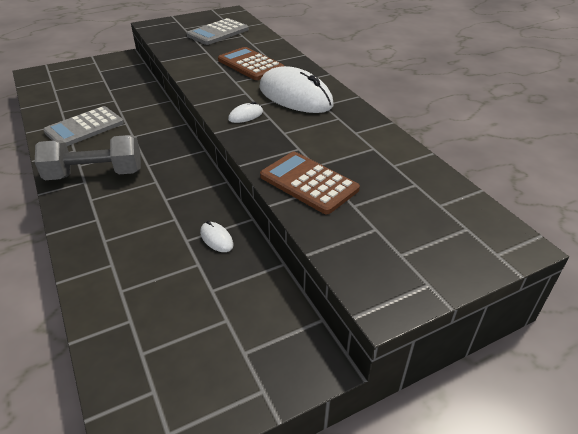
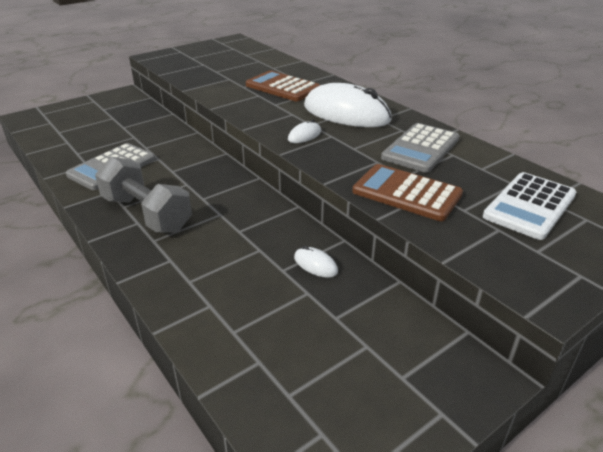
camera: 10 degrees left, 5 degrees down
(95, 174) = (147, 214): grey dumbbell -> grey dumbbell turned 60 degrees clockwise
(218, 33) = (231, 60): grey calculator -> grey calculator (421, 148)
(418, 209) = (530, 206): none -> white calculator

